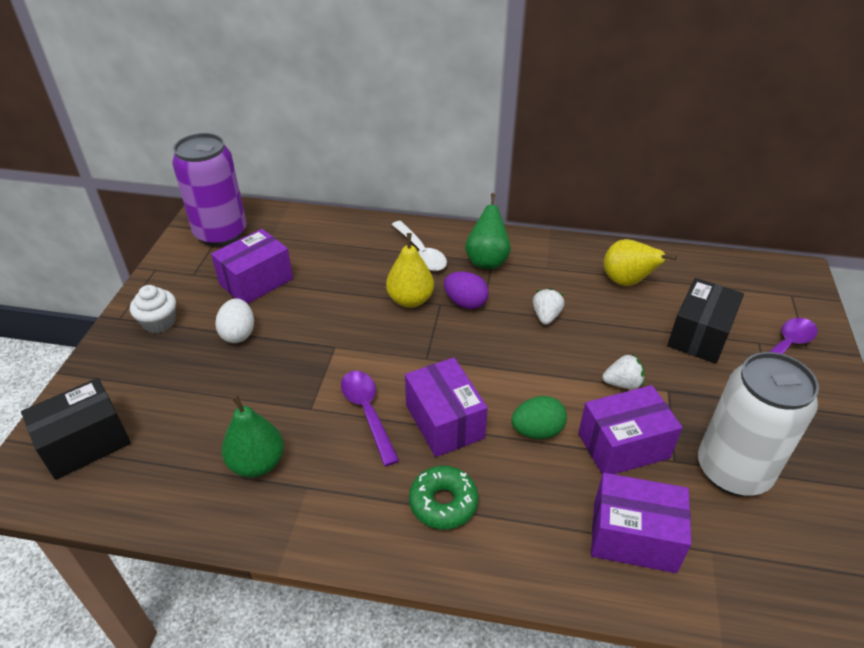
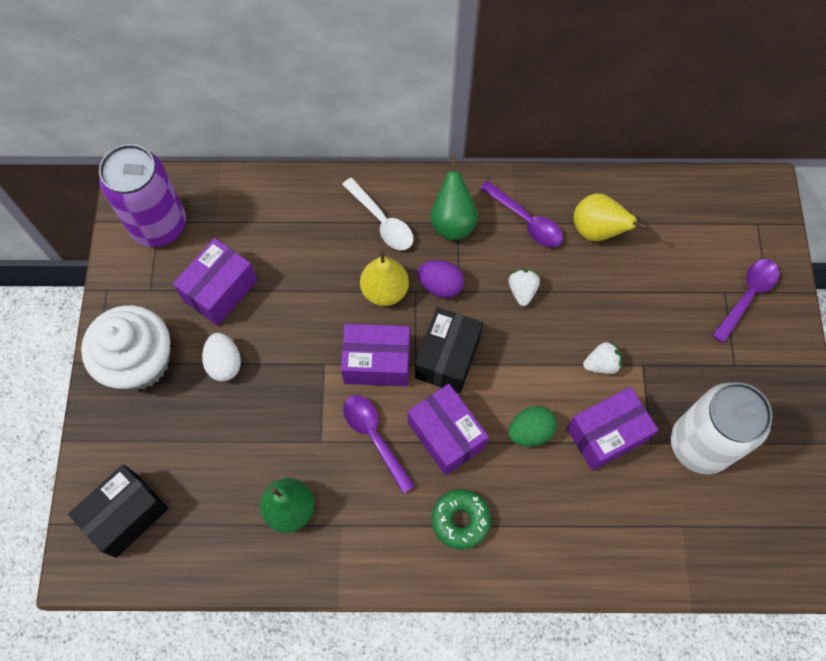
camera: 10 degrees left, 25 degrees up
(159, 322) = (139, 362): white cupcake -> white cupcake, size x1.89
(557, 267) = (525, 220): none -> purple spoon
(633, 536) = (620, 524): purple box -> purple box (377, 362)
(699, 335) = (670, 292): black box -> black box (448, 358)

